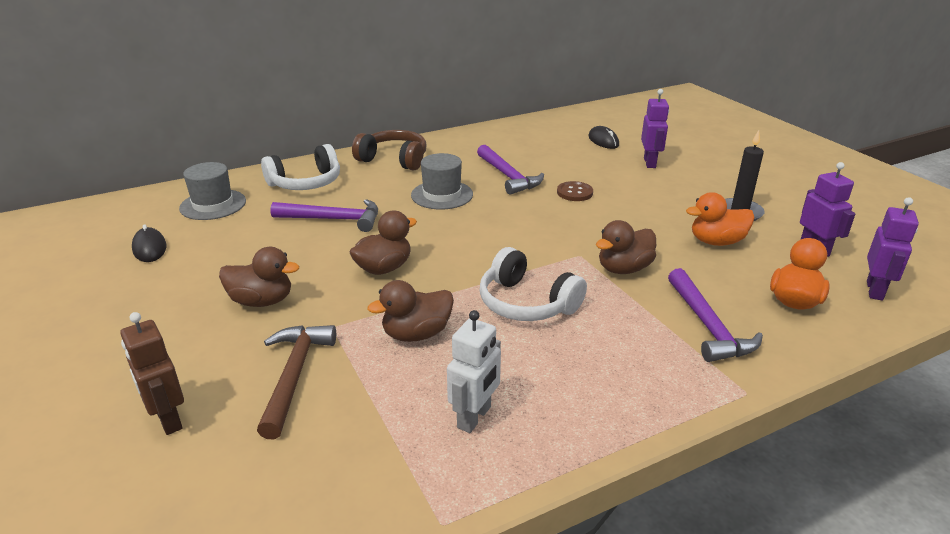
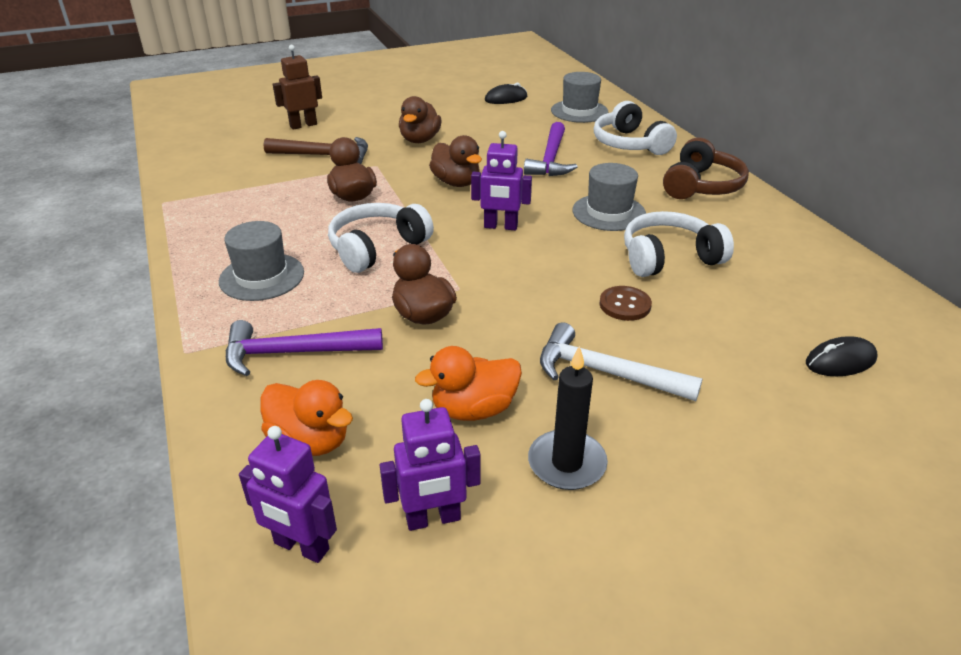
camera: 95 degrees right, 5 degrees up
(474, 417) = (243, 216): white robot -> none
(508, 176) = (669, 258): purple hammer -> white headphones
(604, 370) = (262, 277): none -> grey hat
(650, 163) = (754, 399): purple robot -> purple robot (500, 226)
(652, 200) = (606, 373): none -> white hammer
(716, 242) = (474, 409): orange duck -> orange duck turned 105 degrees counterclockwise

